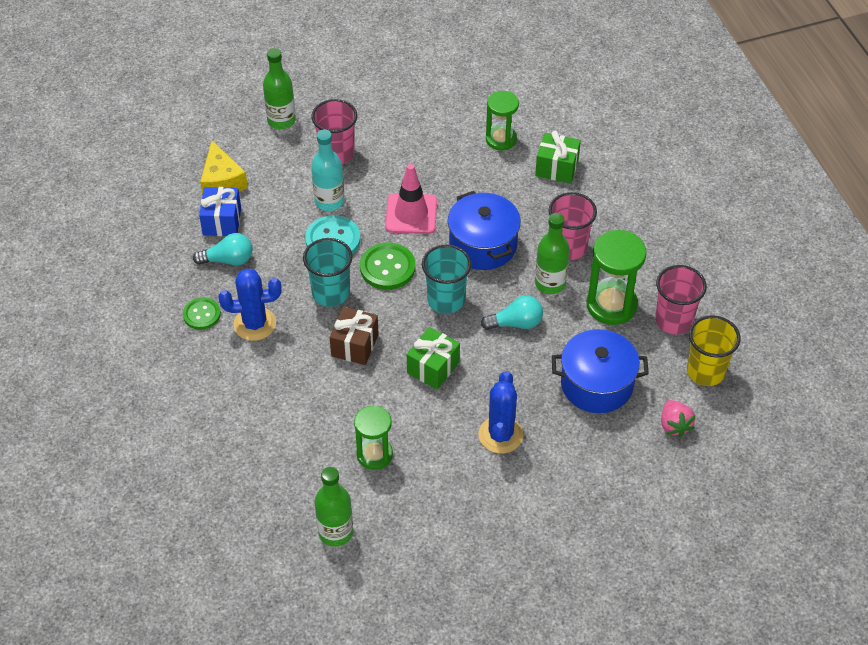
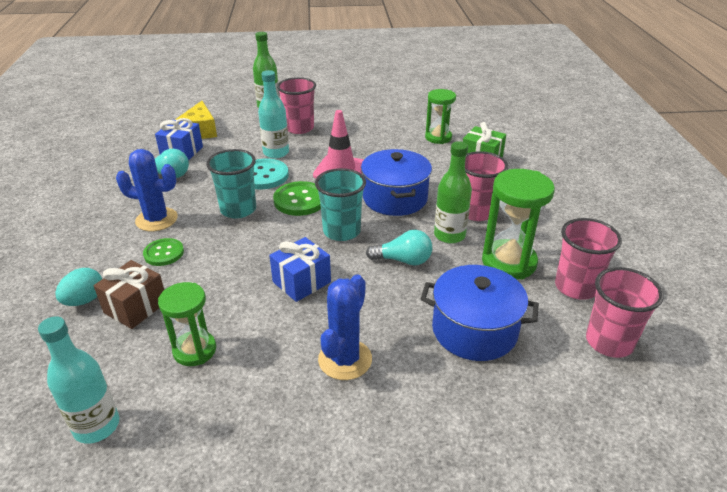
camera: 15 degrees right, 15 degrees down
(202, 314) = (117, 206): green button -> green button (164, 253)
(248, 429) = (84, 300): none -> turquoise egg
(335, 532) = (97, 426): green bottle -> turquoise bottle
(354, 345) = (235, 250): brown gift -> brown gift (135, 307)
(433, 367) = (301, 282): green gift -> blue gift
(674, 425) = (562, 393): pink strawberry -> none
(705, 371) = (609, 342): yellow cup -> pink cup

